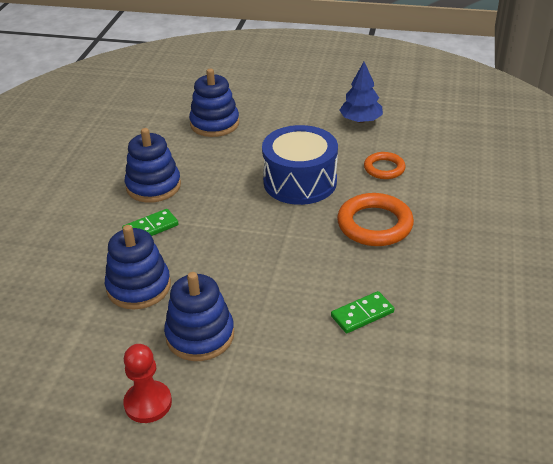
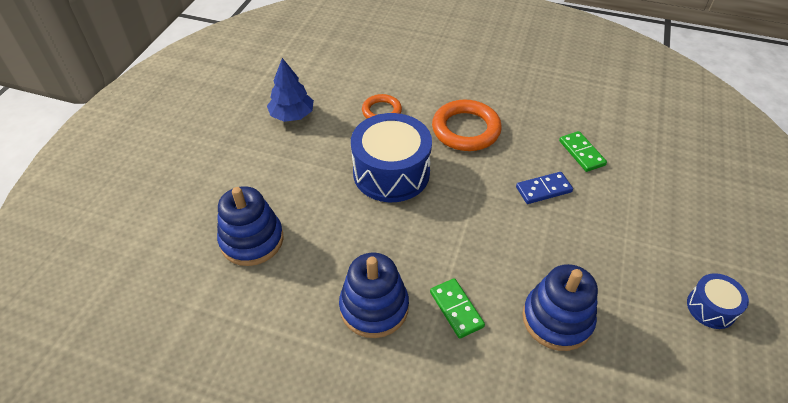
camera: 85 degrees left, 10 degrees up
(148, 403) = (711, 308): red pawn -> blue drum
(200, 335) = (621, 265): blue stacking toy -> none
(297, 281) = (543, 189): none -> blue domino

